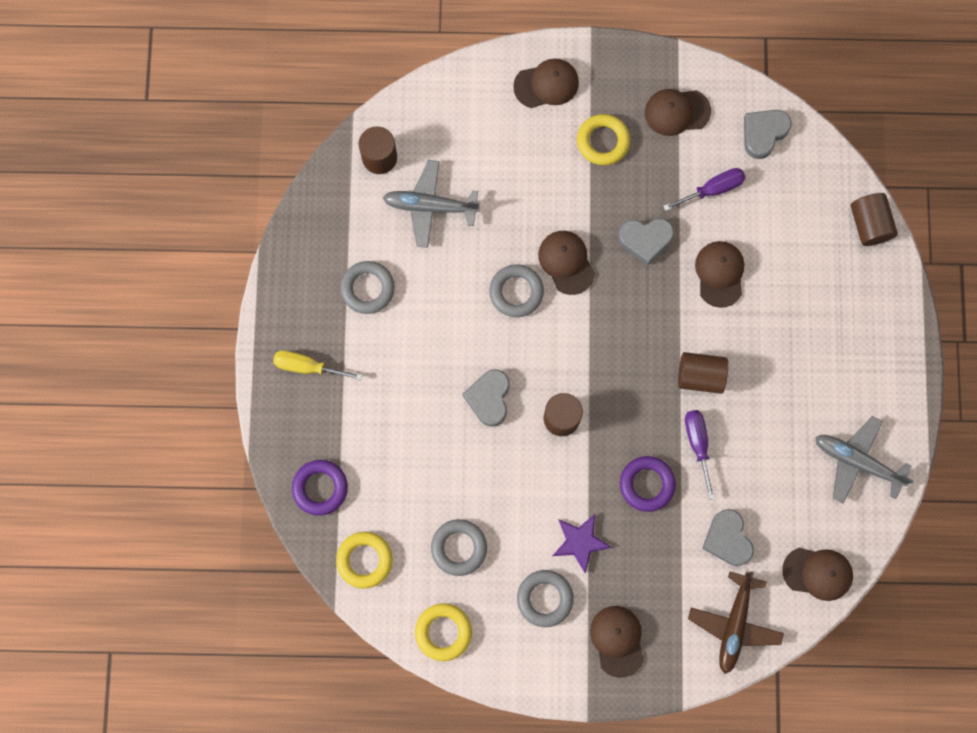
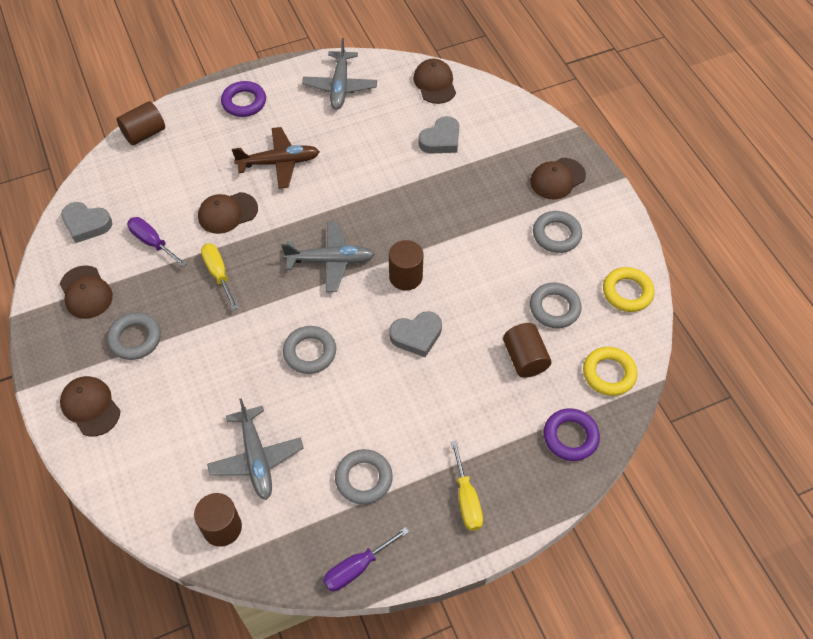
camera: 115 degrees left, 20 degrees down
(566, 262) = (264, 324): brown cap -> none
(580, 542) = (498, 228): purple star -> none
(603, 141) = (135, 339): yellow ring -> grey ring
(613, 353) = (331, 261): none -> grey plane
(645, 240) = (218, 274): grey heart -> yellow screwdriver
(647, 484) = (428, 201): purple ring -> purple ring (244, 102)
(698, 444) = (378, 181): purple screwdriver -> purple screwdriver (357, 567)
(700, 376) = (321, 197): brown cylinder -> brown cylinder (524, 358)
(734, 624) = (500, 116): brown plane -> brown plane (279, 162)

